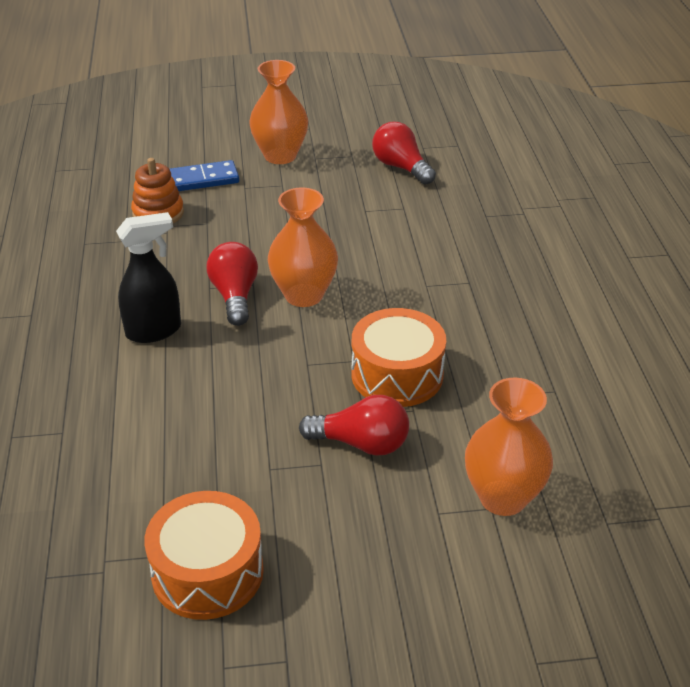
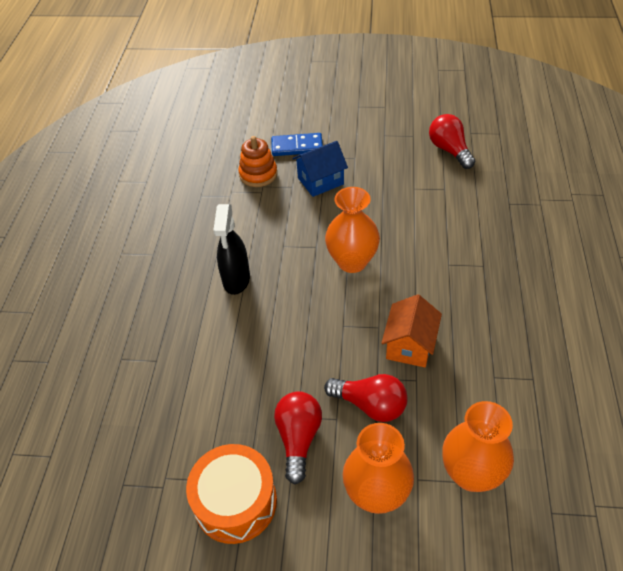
camera: 15 degrees right, 10 degrees up
(154, 331) = (236, 280): black spray bottle -> black spray bottle turned 105 degrees clockwise
(235, 296) = (300, 256): red light bulb -> red light bulb (298, 438)
(243, 213) = (320, 181): none -> blue house
(280, 156) = (358, 130): orange vase -> orange vase (376, 494)
(397, 375) = (409, 345): orange drum -> orange house

